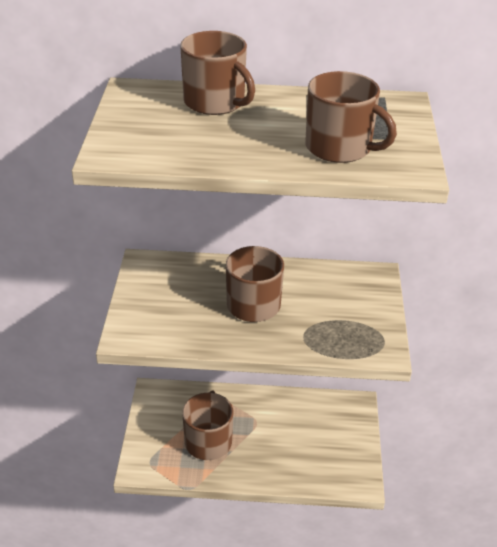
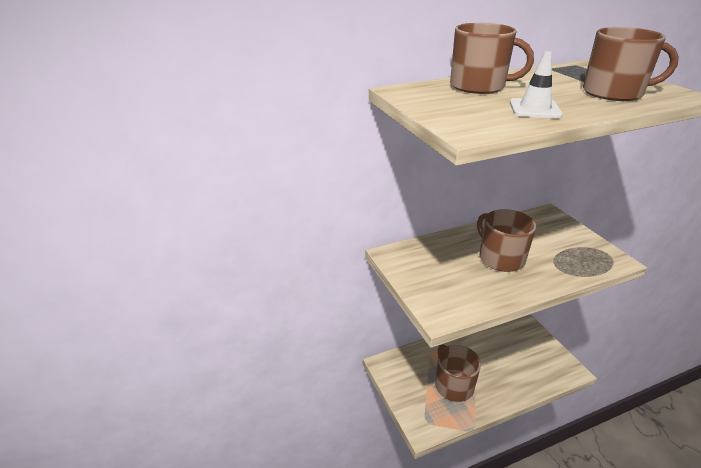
camera: 25 degrees left, 5 degrees down
(215, 146) = (534, 109): none -> white traffic cone

